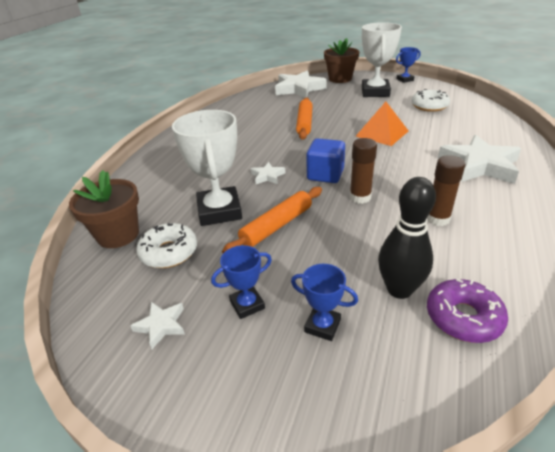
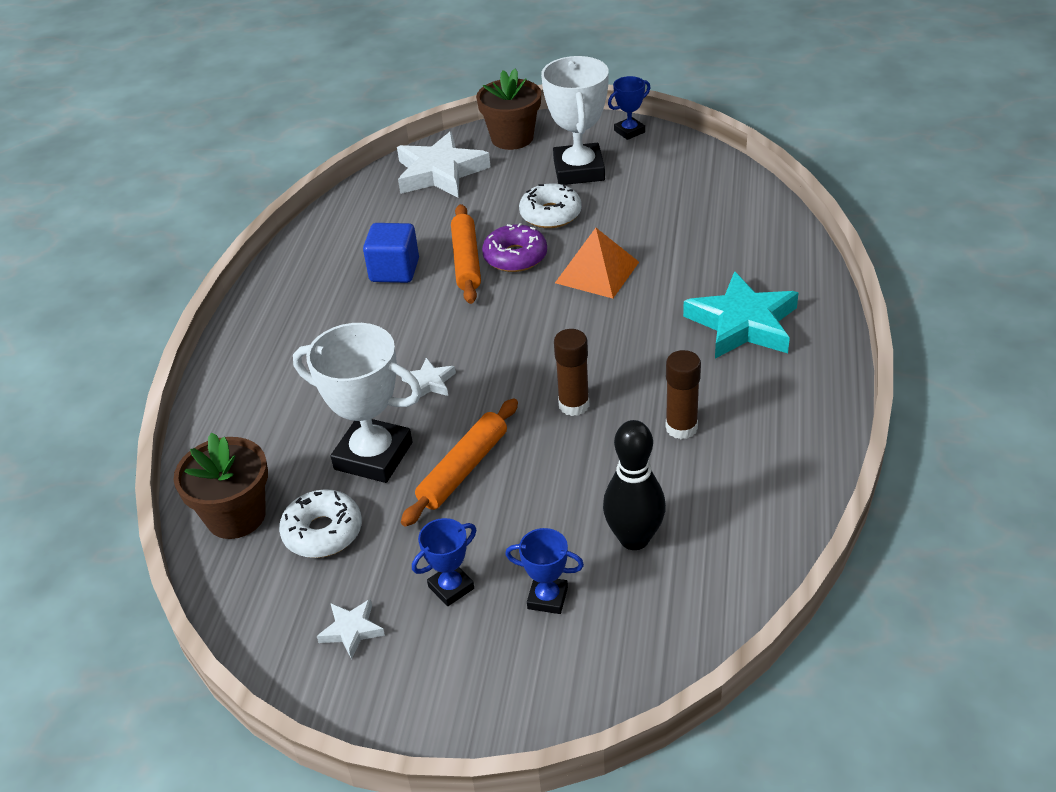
camera: 10 degrees left, 5 degrees up
(219, 211) = (373, 456): white trophy -> white trophy turned 45 degrees counterclockwise
(325, 174) = (518, 369): blue cube -> blue cube (394, 270)
(429, 106) = (672, 199): white donut -> white donut (550, 214)
(463, 317) = (707, 562): purple donut -> purple donut (515, 257)
(479, 165) = (742, 324): white star -> turquoise star

